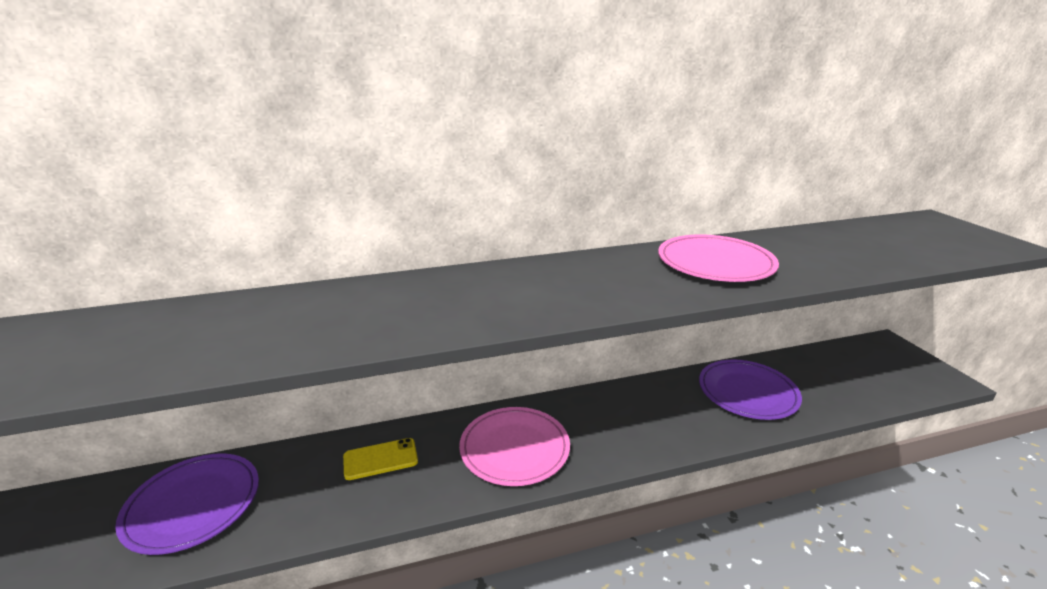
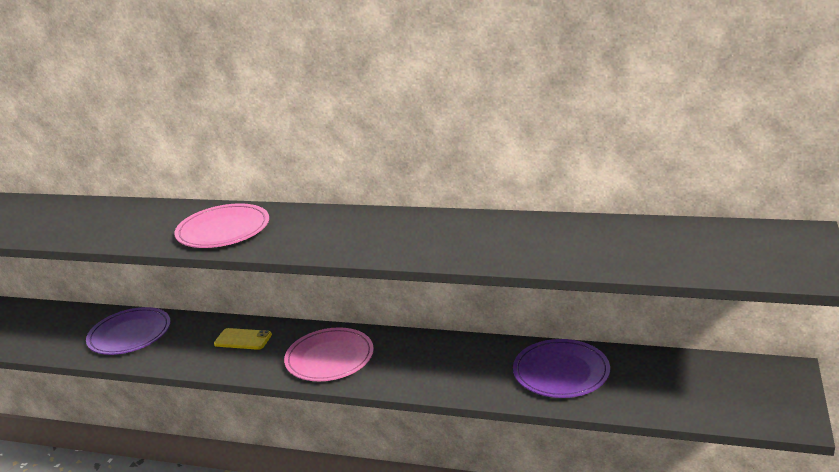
camera: 35 degrees right, 0 degrees up
(715, 263) = (486, 237): pink plate -> pink plate (223, 230)

